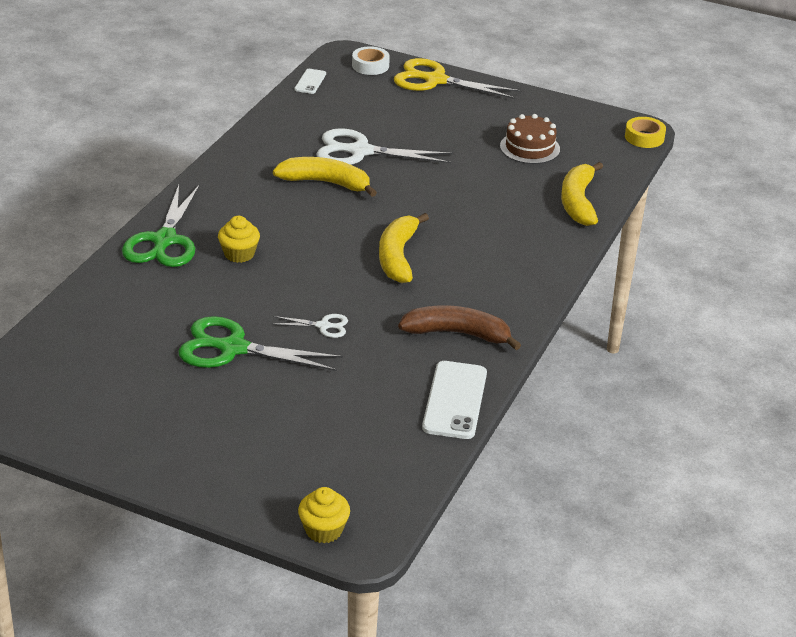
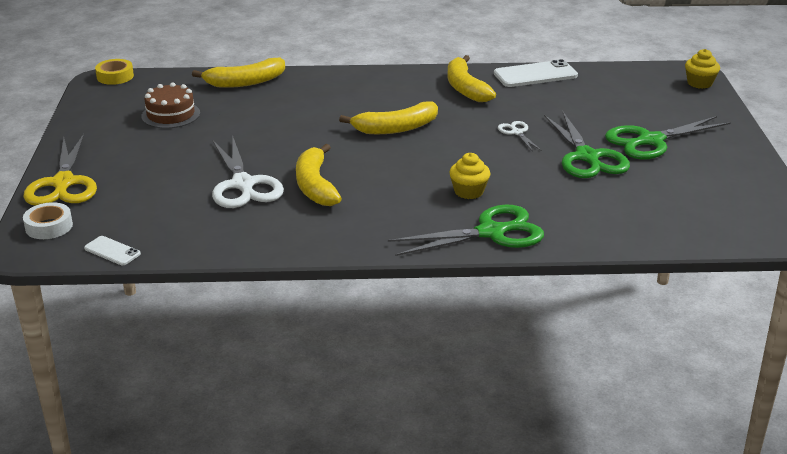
camera: 115 degrees left, 5 degrees down
(224, 408) = (651, 141): none -> green scissors
(310, 81) = (112, 251): white phone -> white phone turned 45 degrees clockwise
(458, 334) = (465, 88): brown banana -> yellow banana

